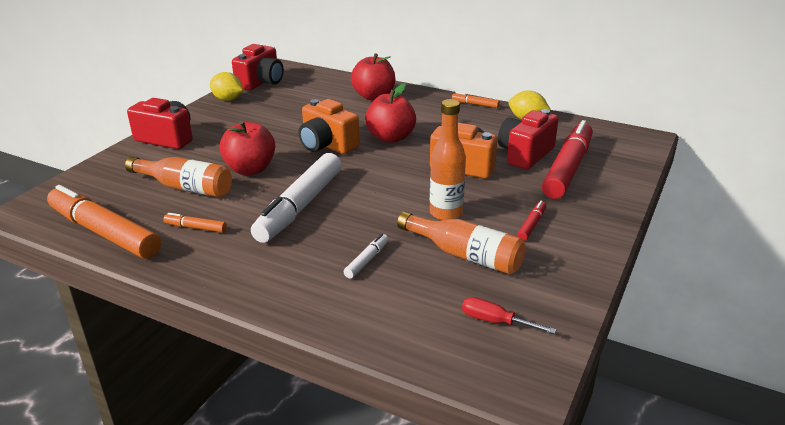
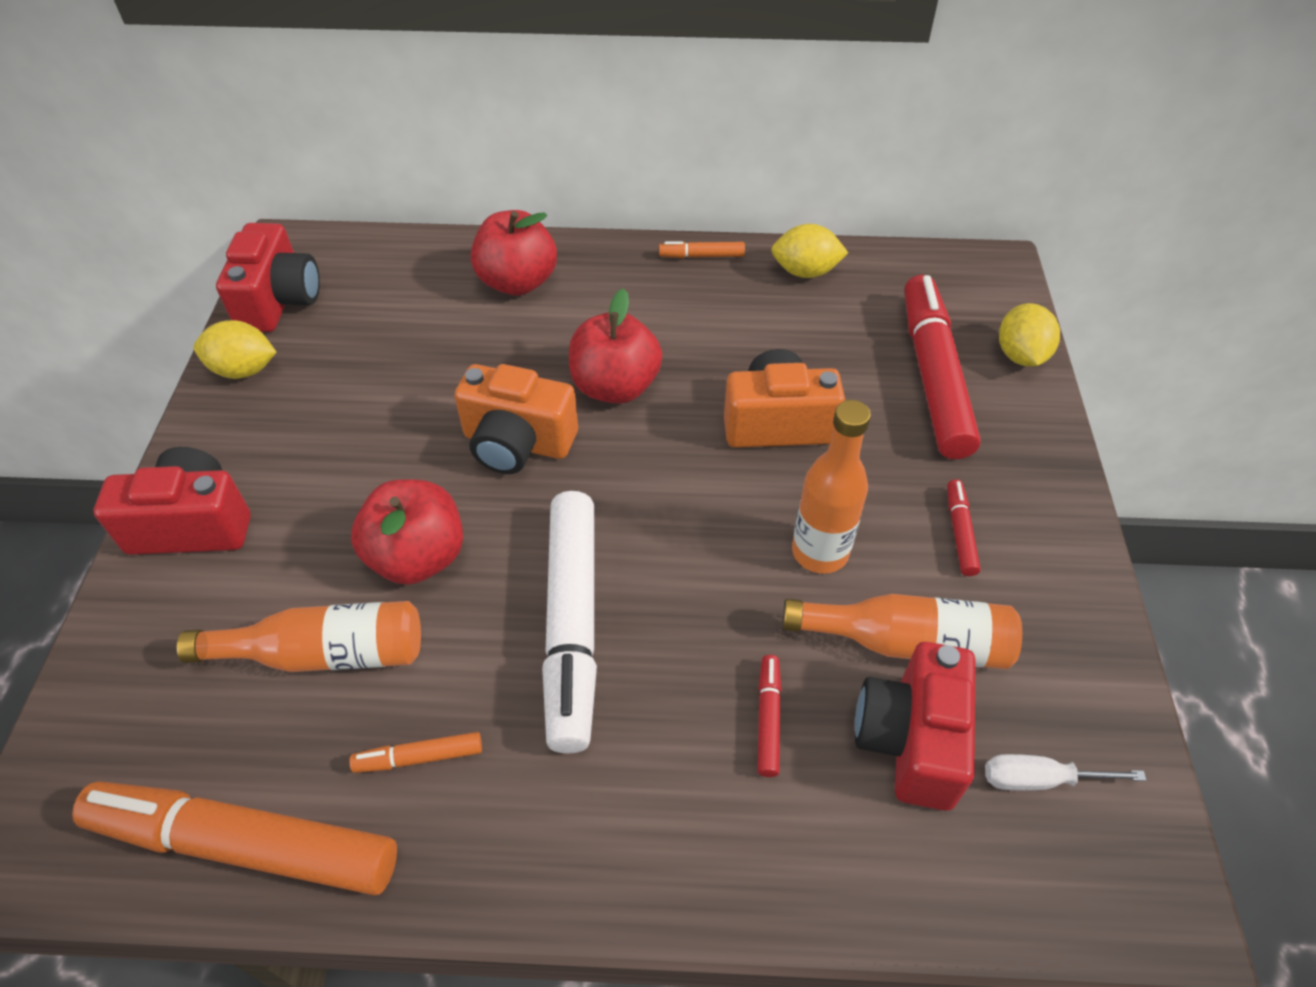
camera: 25 degrees left, 20 degrees up
(367, 260) = (768, 719): white marker -> red marker
(495, 322) = (1040, 779): red screwdriver -> white screwdriver
(525, 154) = (852, 362): red camera -> red camera (910, 740)
(628, 172) = (1020, 355): none -> yellow lemon

